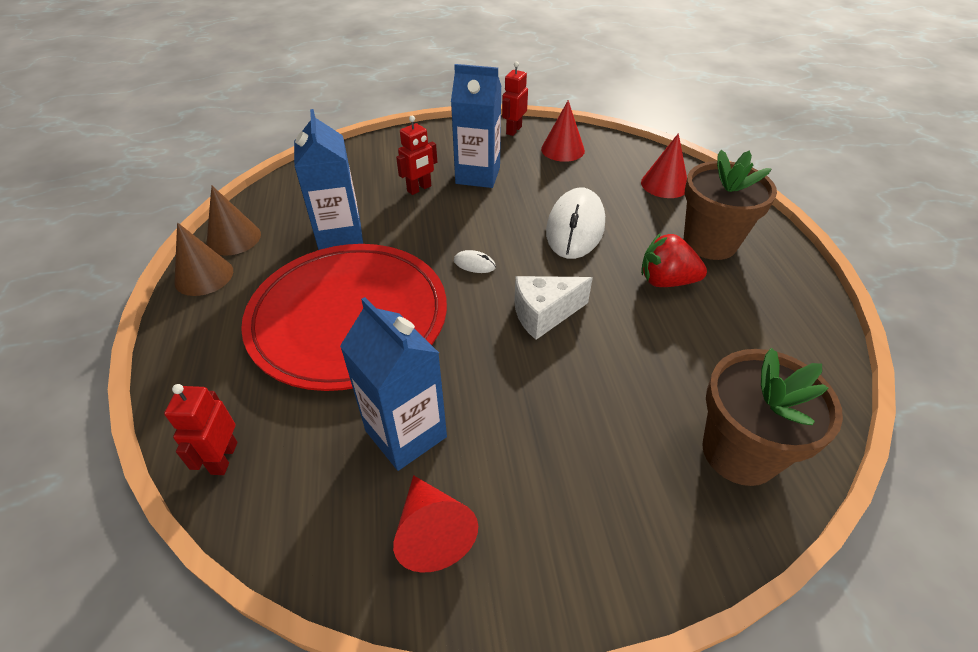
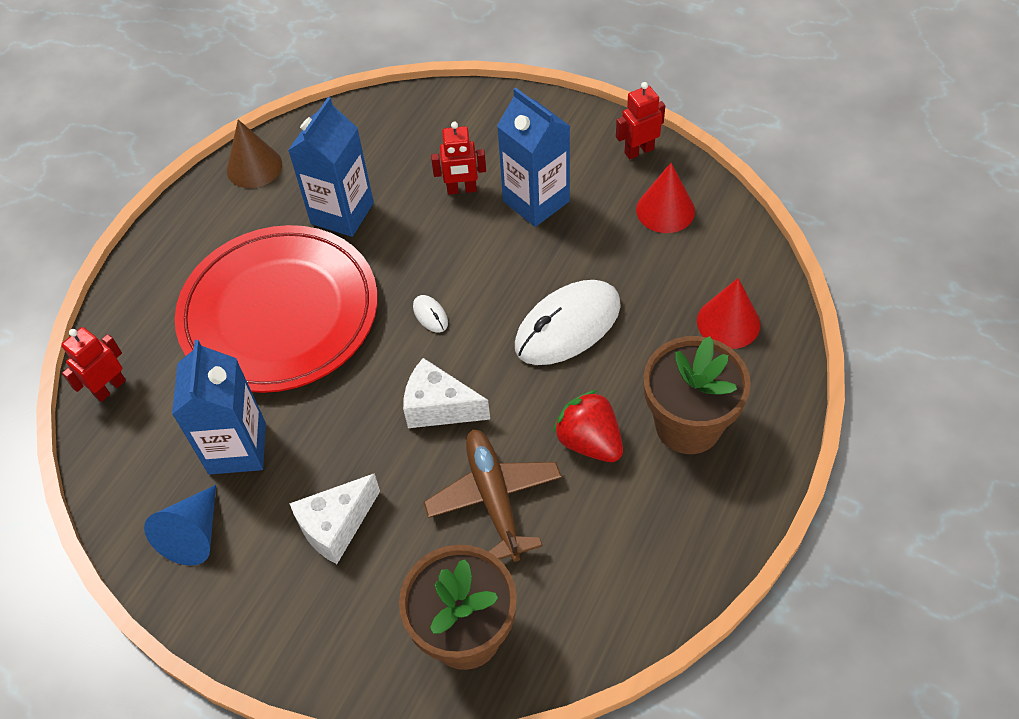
camera: 40 degrees right, 10 degrees up
(204, 276) = (204, 200): brown cone -> none
(432, 532) = (193, 534): red cone -> blue cone
(555, 440) = (336, 526): none -> white cheese
(648, 348) = (494, 498): none -> brown plane

